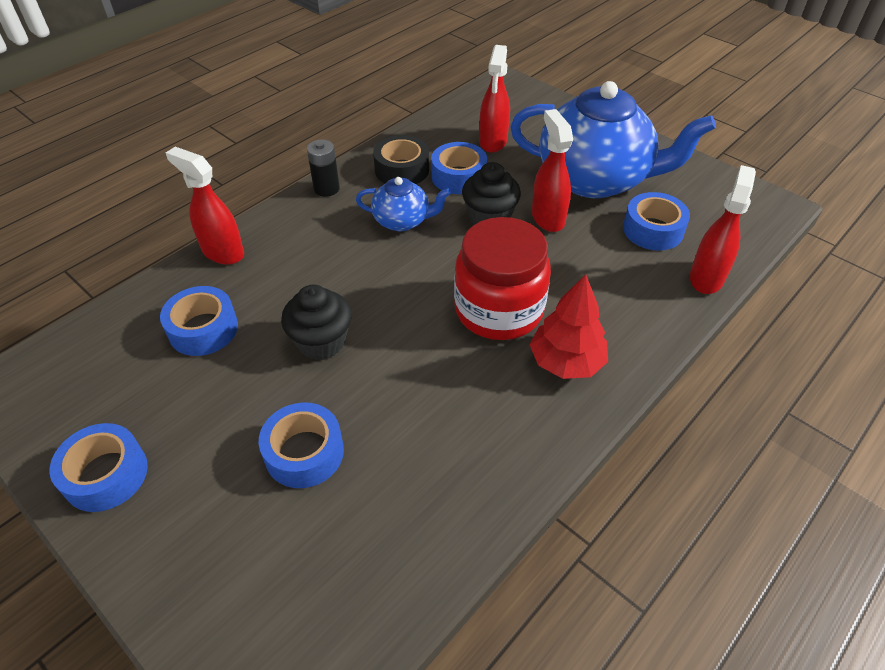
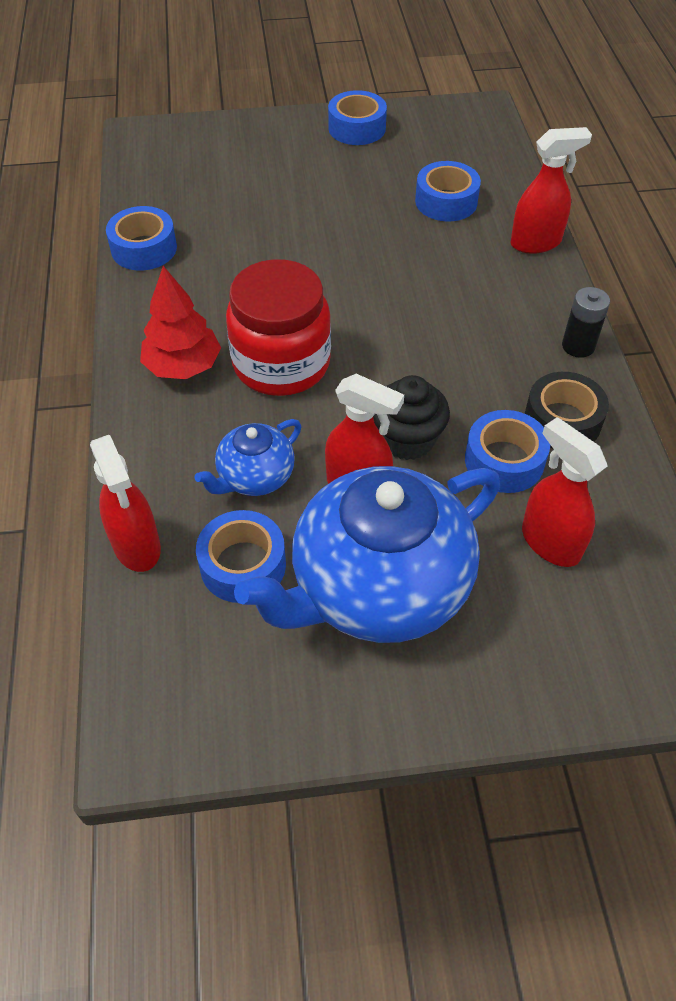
camera: 130 degrees right, 5 degrees up
(304, 453) = (276, 202): blue tape -> blue tape (144, 248)
(321, 342) = (365, 250): black cupcake -> none
(402, 221) = (469, 372): blue teapot -> blue teapot (255, 477)

